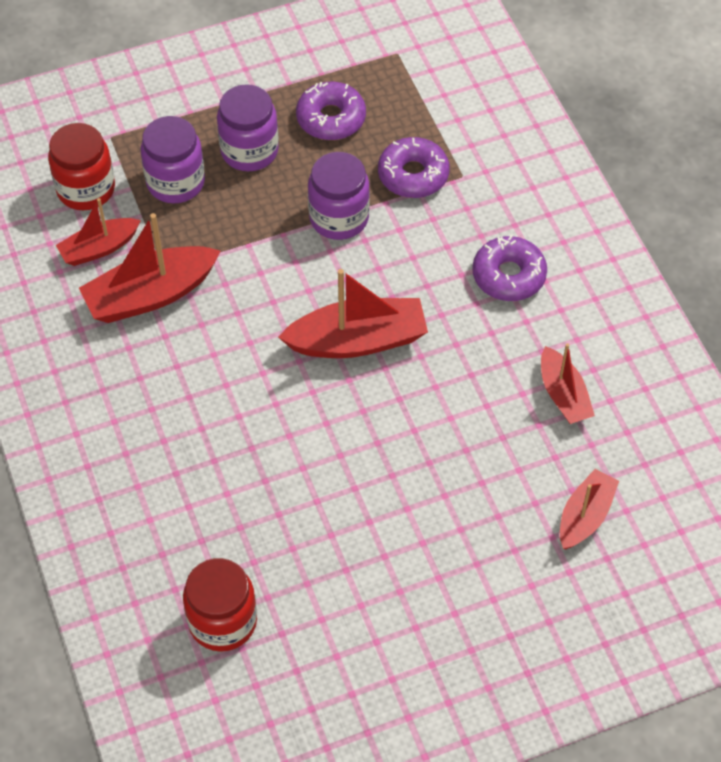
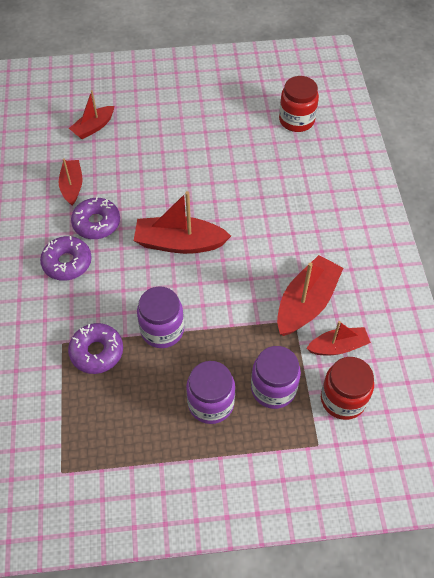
camera: 165 degrees left, 0 degrees up
(151, 295) = (306, 303): red boat -> red boat turned 45 degrees counterclockwise
(331, 118) = (139, 418): purple donut -> purple donut (96, 223)

